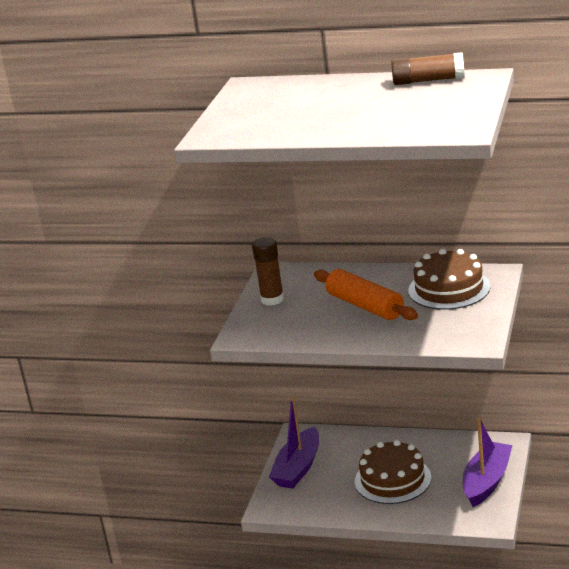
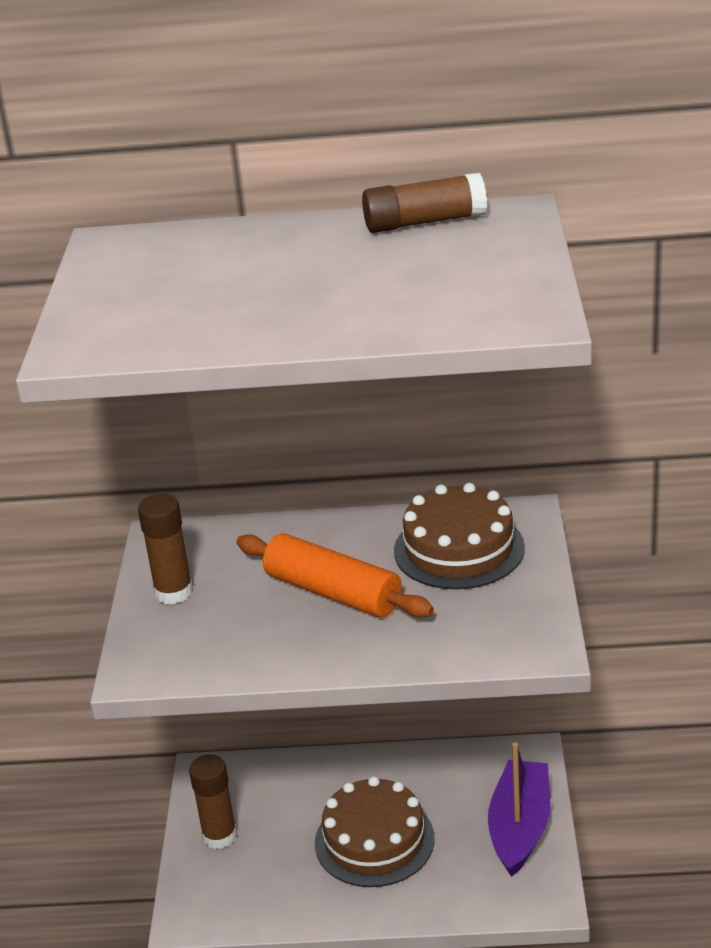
camera: 15 degrees left, 5 degrees up
(298, 468) = (219, 836): purple boat -> brown glue stick

